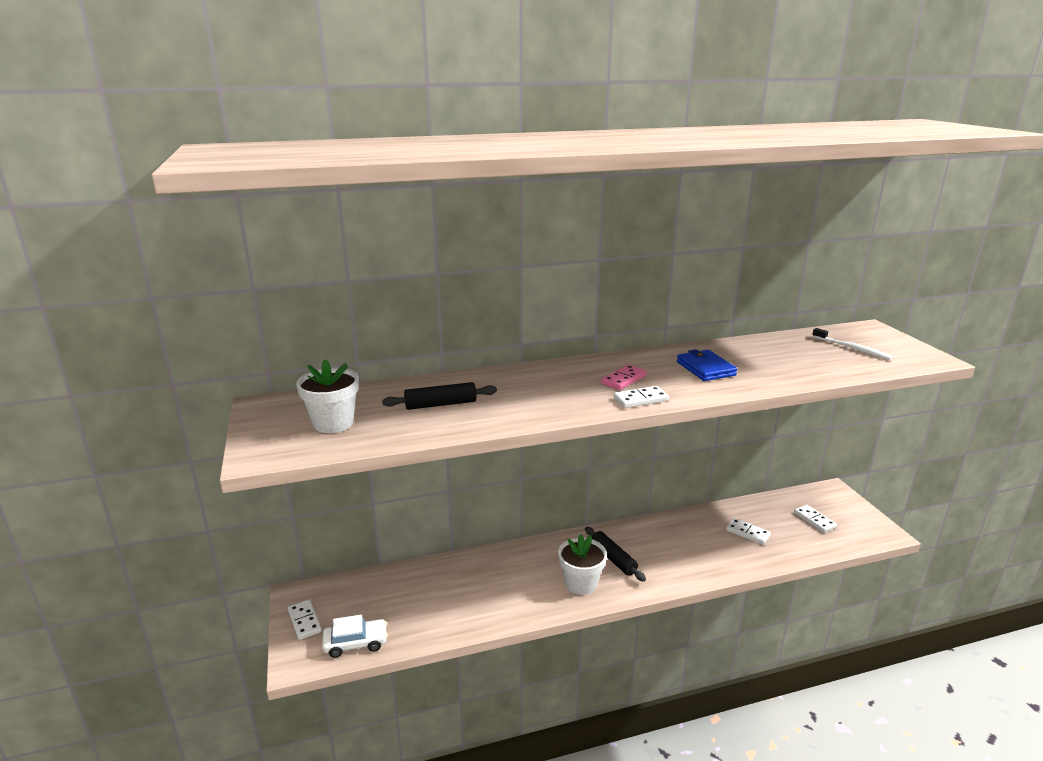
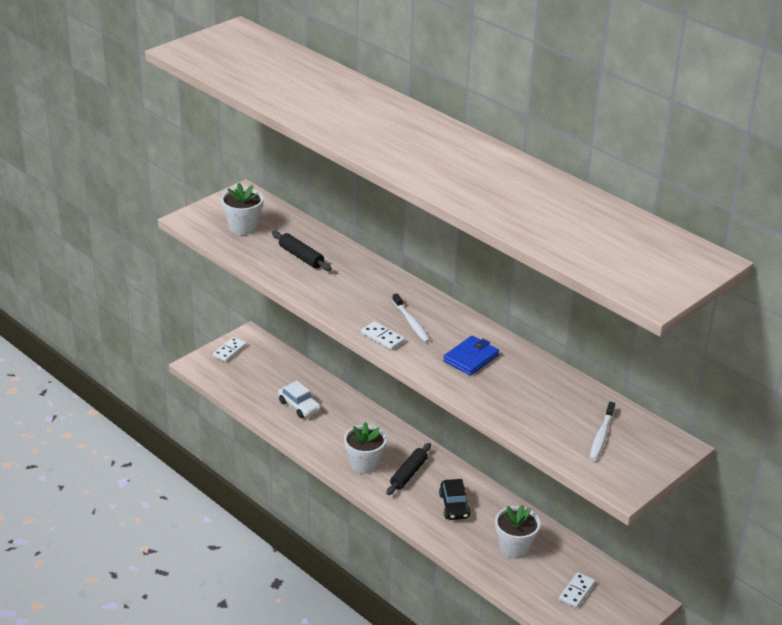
camera: 60 degrees right, 10 degrees up
(356, 643) = (227, 381): white car -> white car (299, 406)
(624, 379) = (411, 322): pink domino -> white toothbrush
(675, 547) = (454, 506): none -> black car
(747, 533) = (514, 548): white domino -> white flower pot

